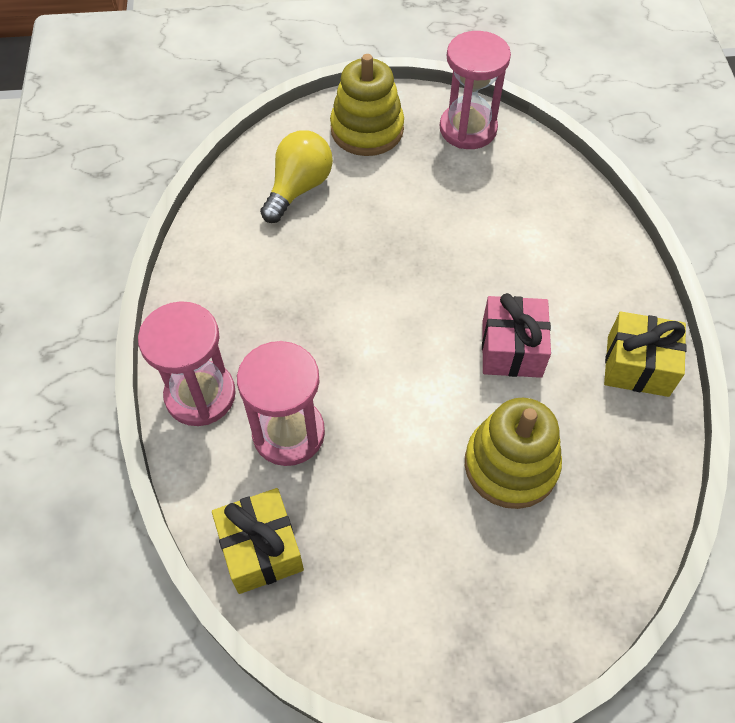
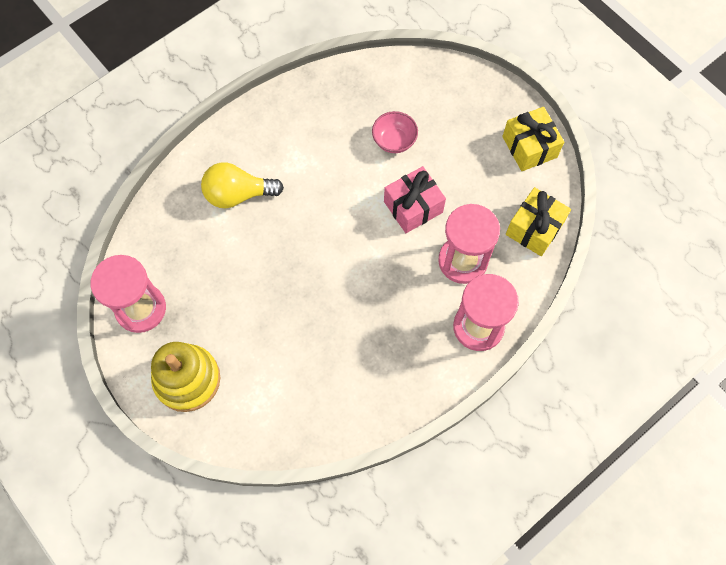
camera: 125 degrees left, 10 degrees up
(298, 188) = (278, 387): yellow light bulb -> yellow light bulb (238, 194)
(511, 349) = (318, 179): pink gift -> pink gift (413, 207)
(511, 465) = (394, 141): yellow stacking toy -> pink bowl
(637, 366) = (283, 111): yellow gift -> yellow gift (529, 147)

